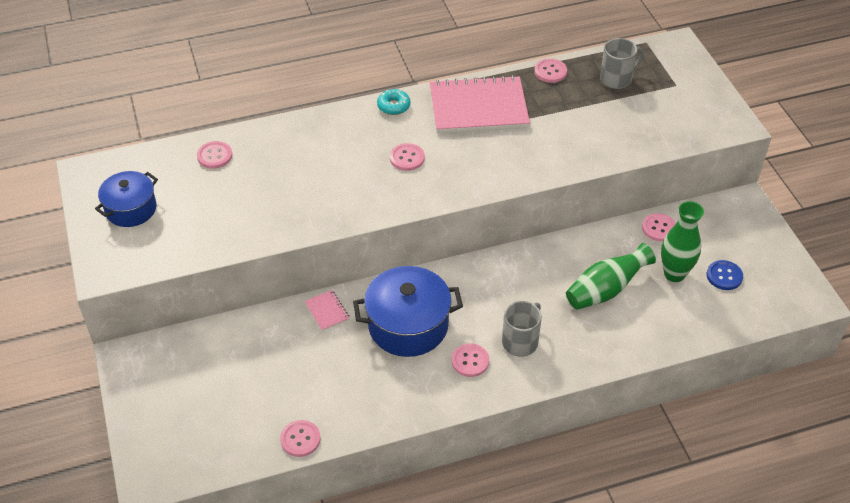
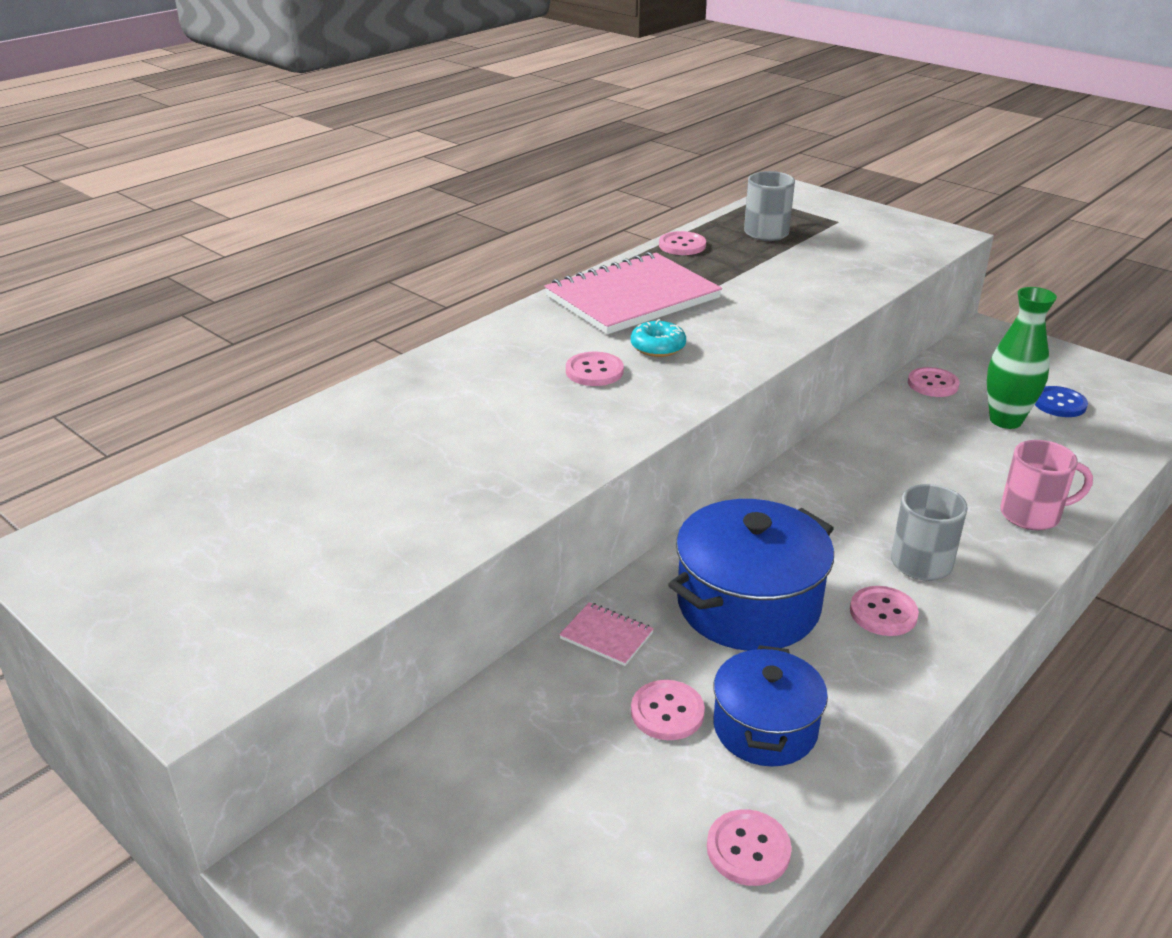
camera: 30 degrees left, 15 degrees down
(131, 209) = (176, 576): blue pot -> blue pot (765, 728)
(214, 156) = (280, 457): pink button -> pink button (667, 712)
(393, 106) = (514, 326): turquoise donut -> turquoise donut (658, 347)
(605, 290) = (952, 464): green vase -> none
(615, 342) = (1032, 515): none -> pink mug

